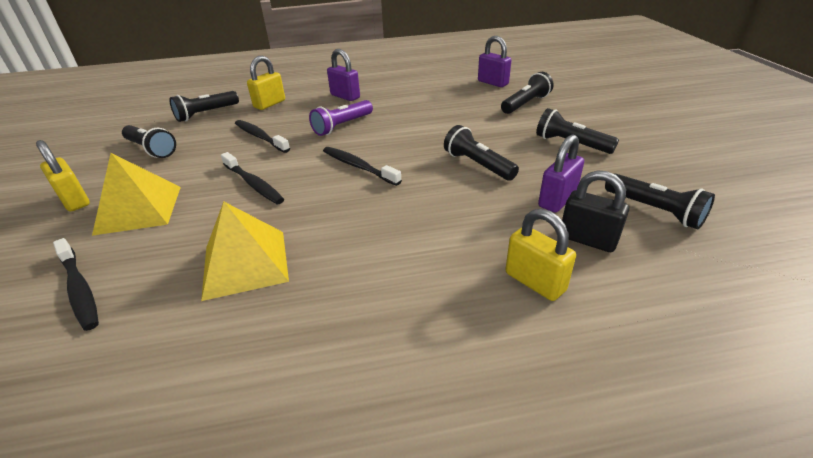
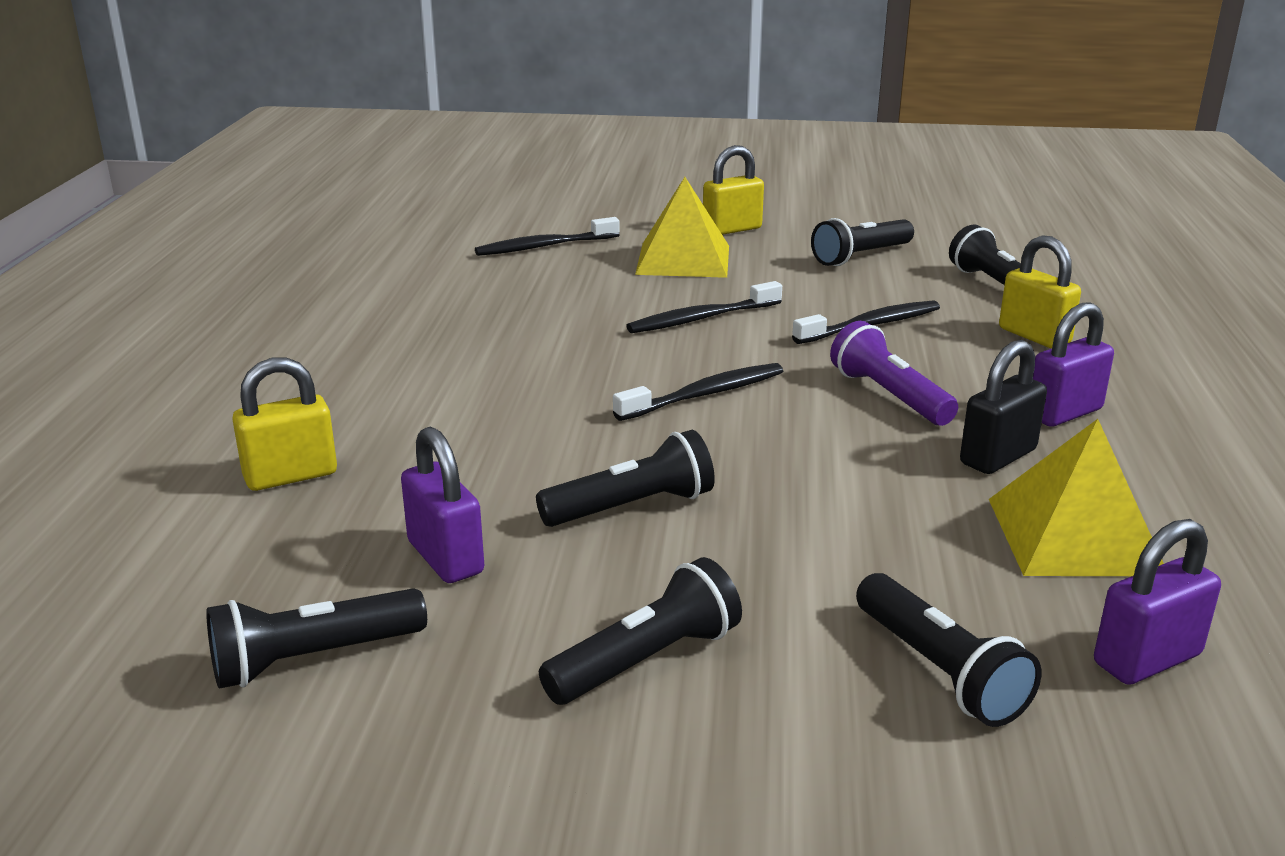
camera: 105 degrees right, 10 degrees down
(245, 263) = (513, 312): yellow pyramid -> yellow pyramid (1074, 535)
(587, 239) = (320, 548): black padlock -> black padlock (998, 457)

